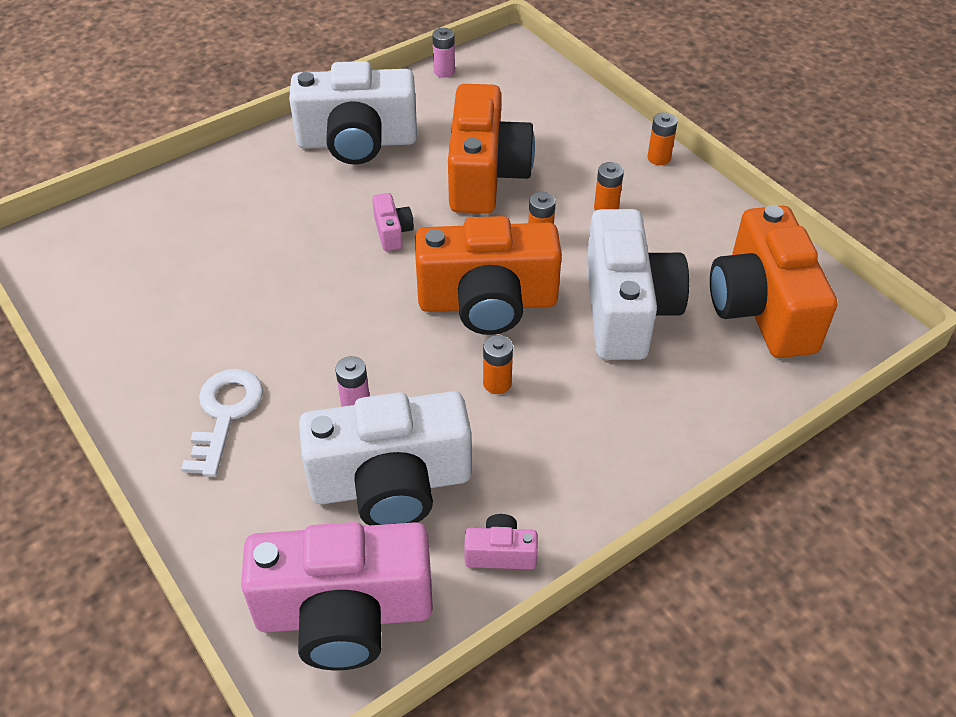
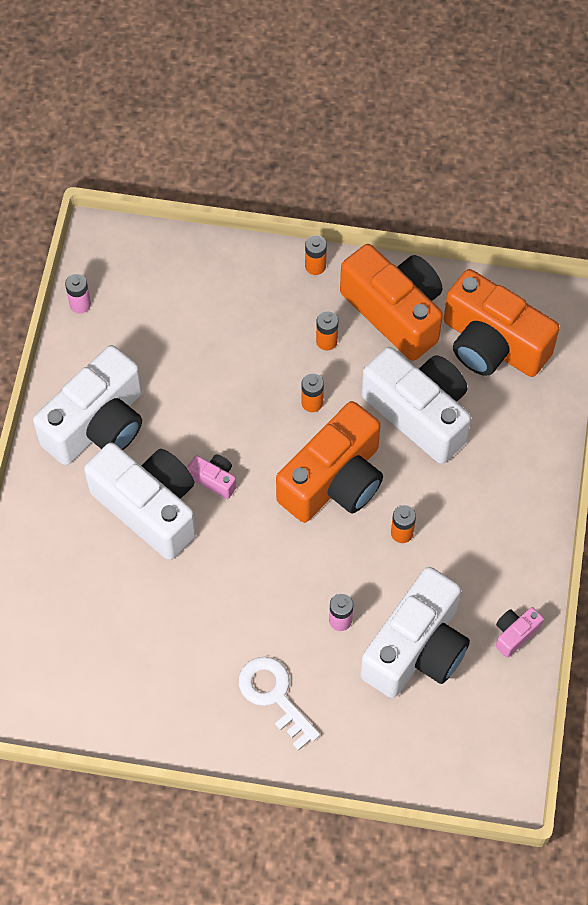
camera: 45 degrees left, 15 degrees up
(319, 214) = (149, 508): none -> white camera
(344, 614) = (477, 739): pink camera -> none
(485, 175) = (219, 379): orange camera -> orange camera (395, 312)

